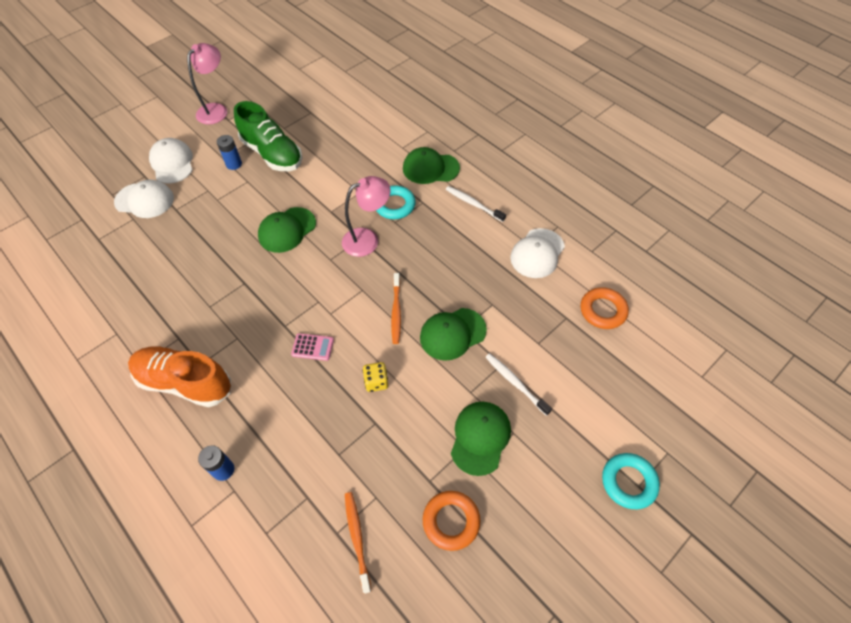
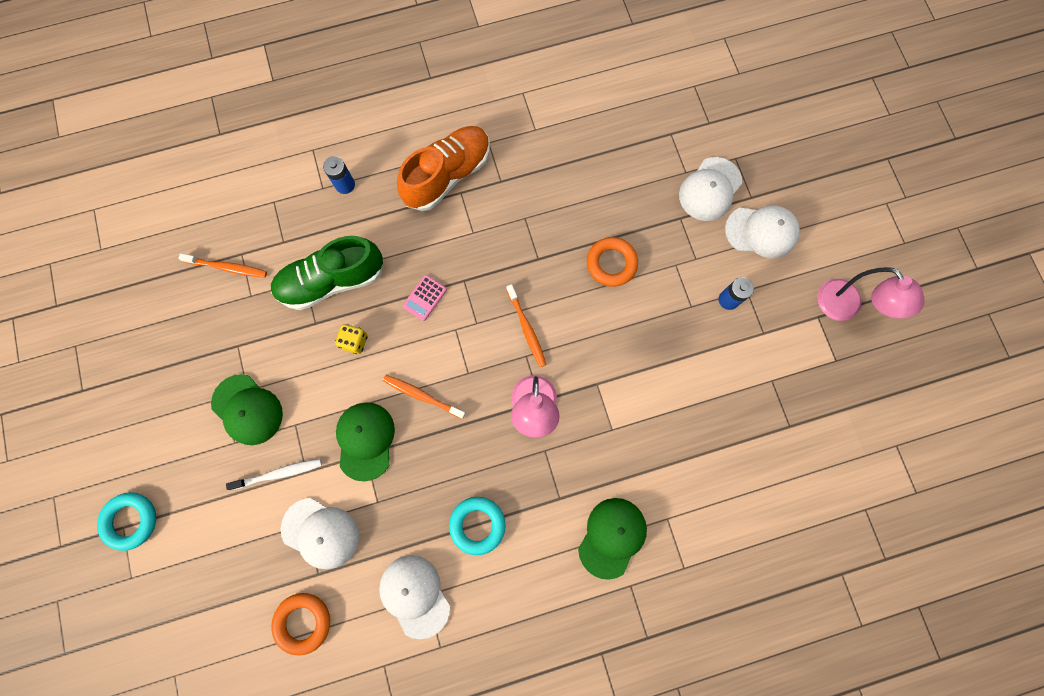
camera: 115 degrees right, 20 degrees up
(272, 154) = (727, 350): green shoe -> green shoe (332, 281)
(287, 230) = (591, 325): green cap -> none
(308, 267) = (526, 328): none -> orange toothbrush
(394, 205) = (570, 462): turquoise ring -> turquoise ring (477, 525)
(451, 521) = (195, 347): orange ring -> orange ring (611, 263)
(473, 204) = (526, 560): white toothbrush -> none
(538, 330) = (320, 533): none -> white cap

